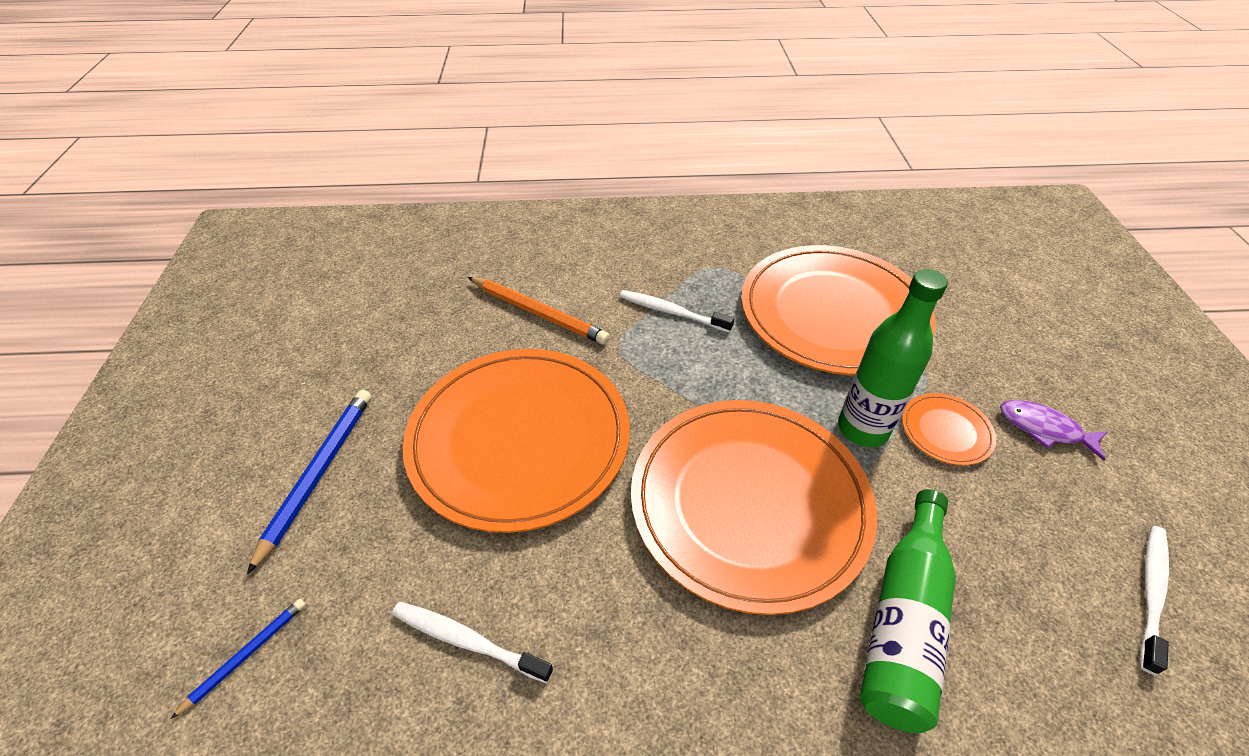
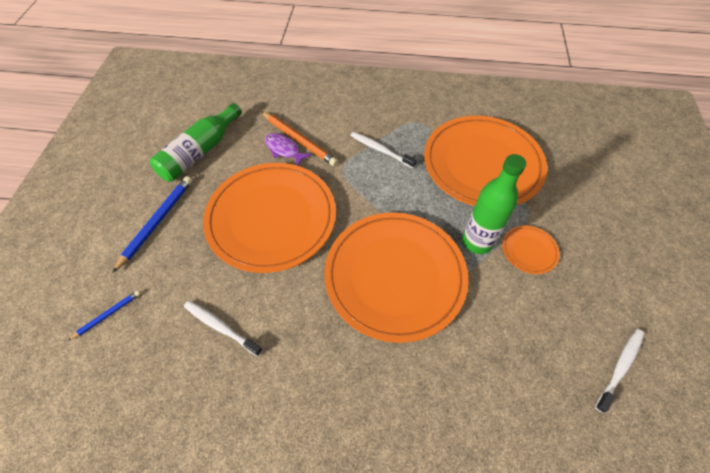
camera: 10 degrees right, 10 degrees up
(903, 620) = (464, 357): green bottle -> green bottle (200, 152)
(1044, 429) = (593, 258): purple fish -> purple fish (284, 150)

